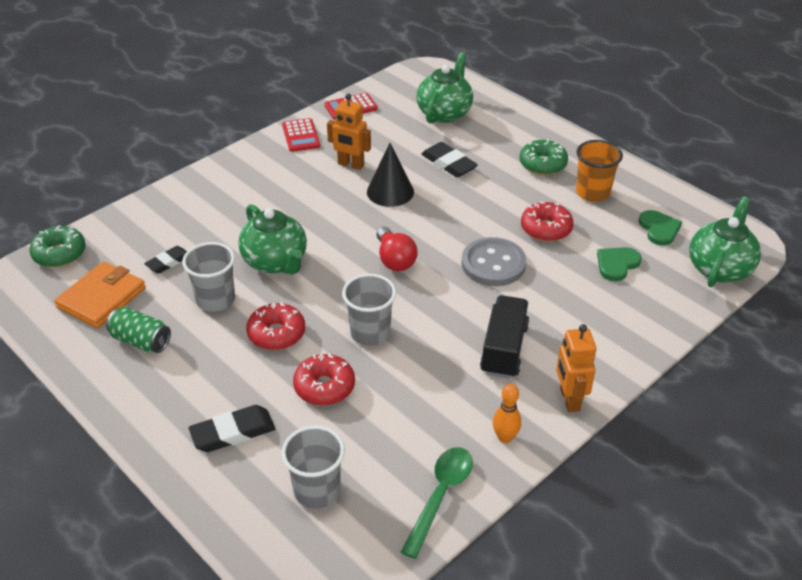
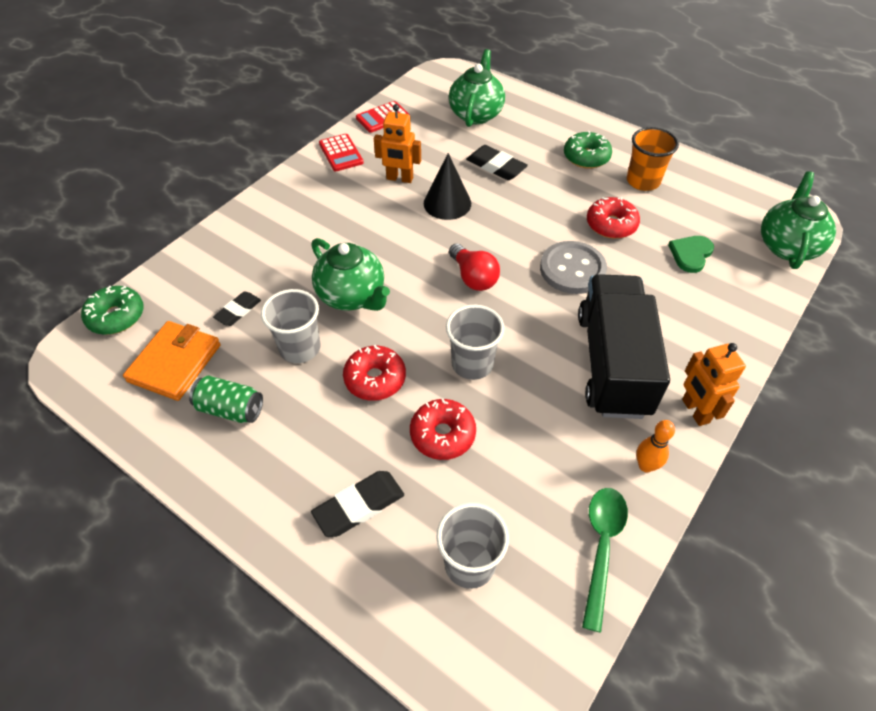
camera: 10 degrees left, 10 degrees up
(504, 349) = (612, 363): black truck -> black truck, size x1.59
(659, 229) = (717, 212): green heart -> none

